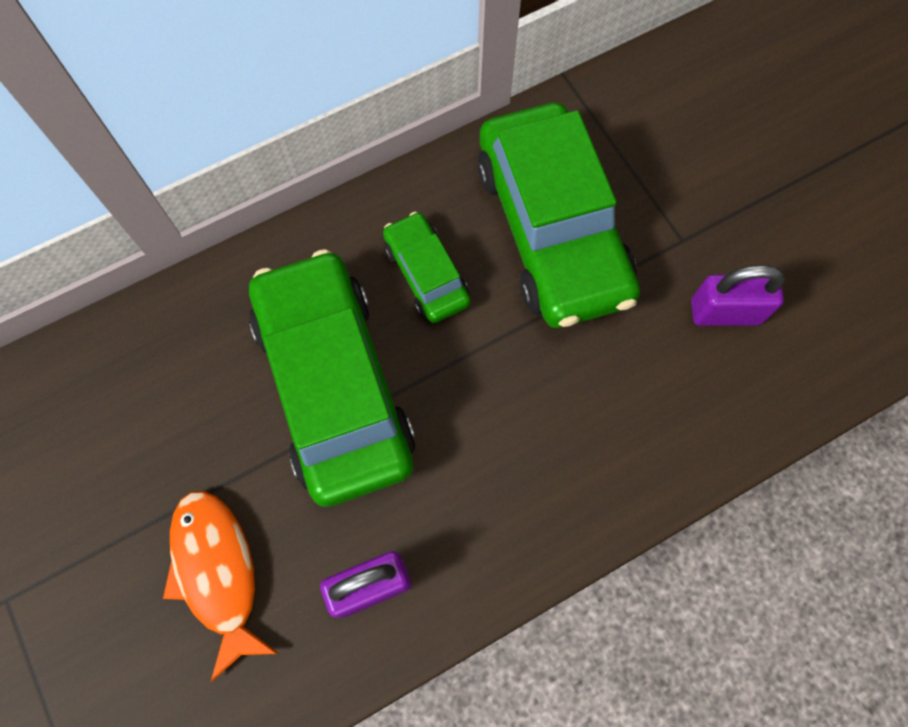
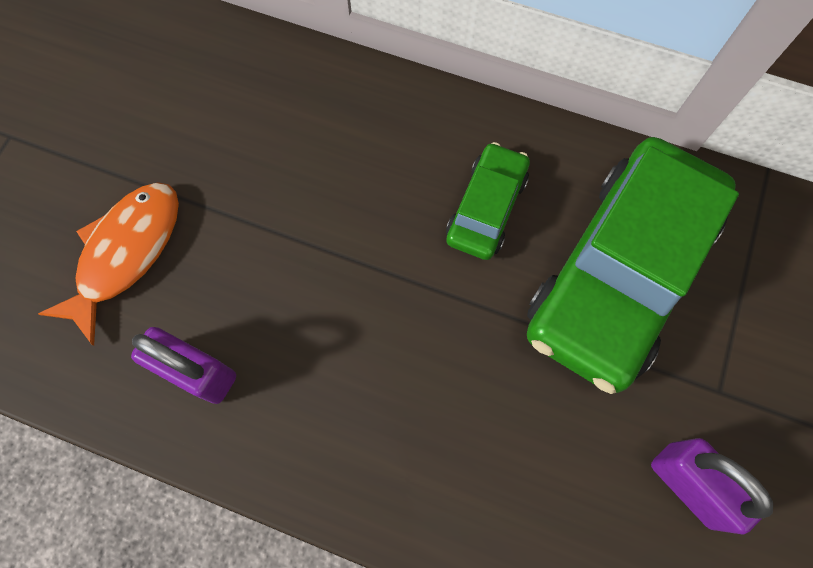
camera: 50 degrees right, 0 degrees up
(334, 385) = (335, 216): green car -> none

